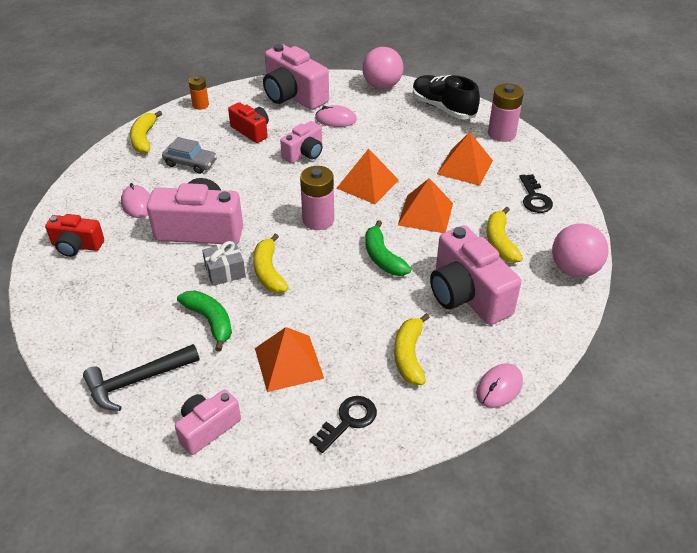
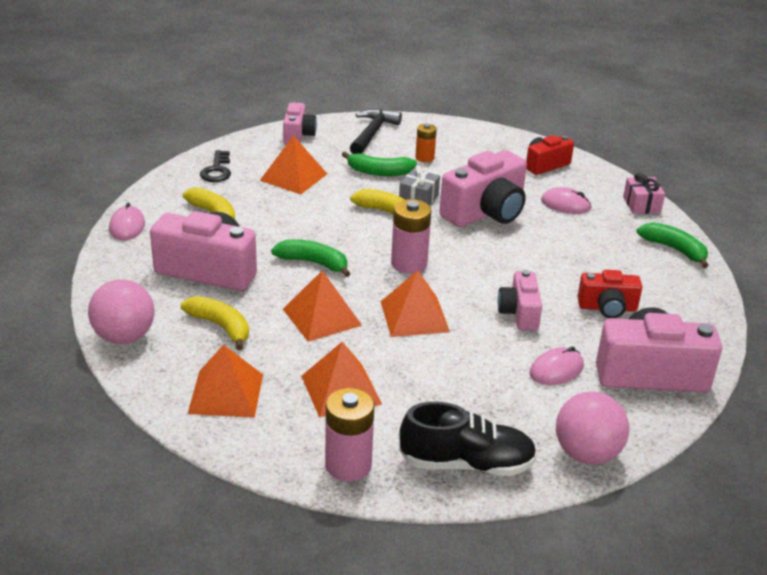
camera: 135 degrees right, 10 degrees down
(92, 175) = (641, 205): none -> pink gift
(144, 138) = (674, 249): yellow banana -> green banana
(190, 163) = (594, 251): grey car -> none
(200, 105) = (705, 307): orange battery -> orange battery (424, 158)
(534, 198) = (226, 393): black key -> orange pyramid

